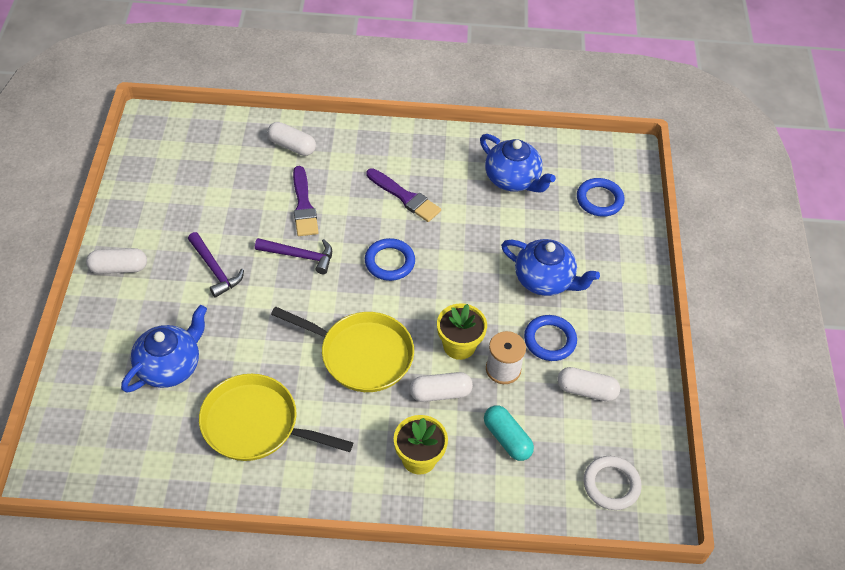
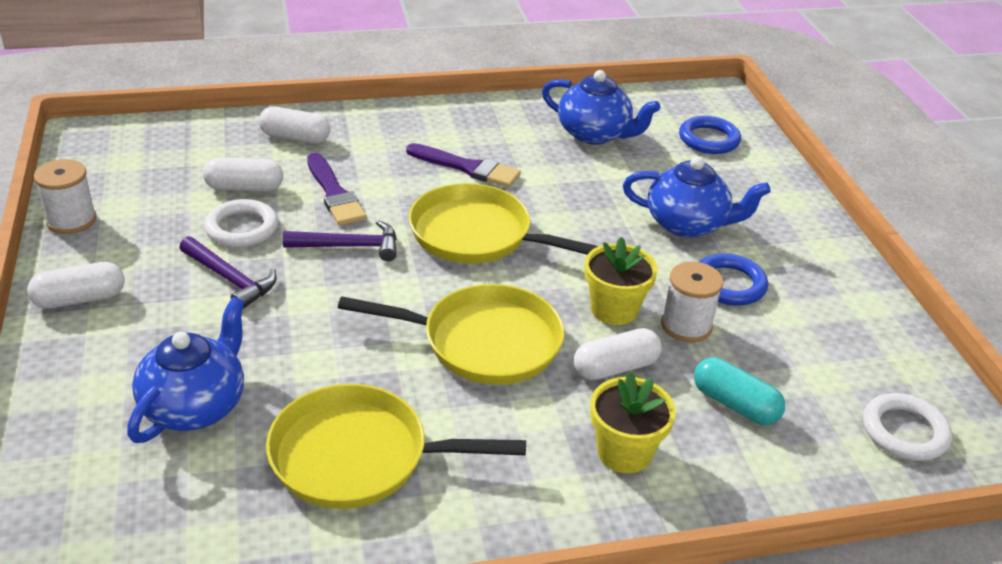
camera: 15 degrees left, 15 degrees down
(126, 199) = (71, 220): none -> white spool
(233, 226) = (242, 228): none -> white ring
(389, 262) = (477, 235): blue ring -> yellow pan
(586, 390) = (807, 330): white capsule -> white capsule (244, 187)

